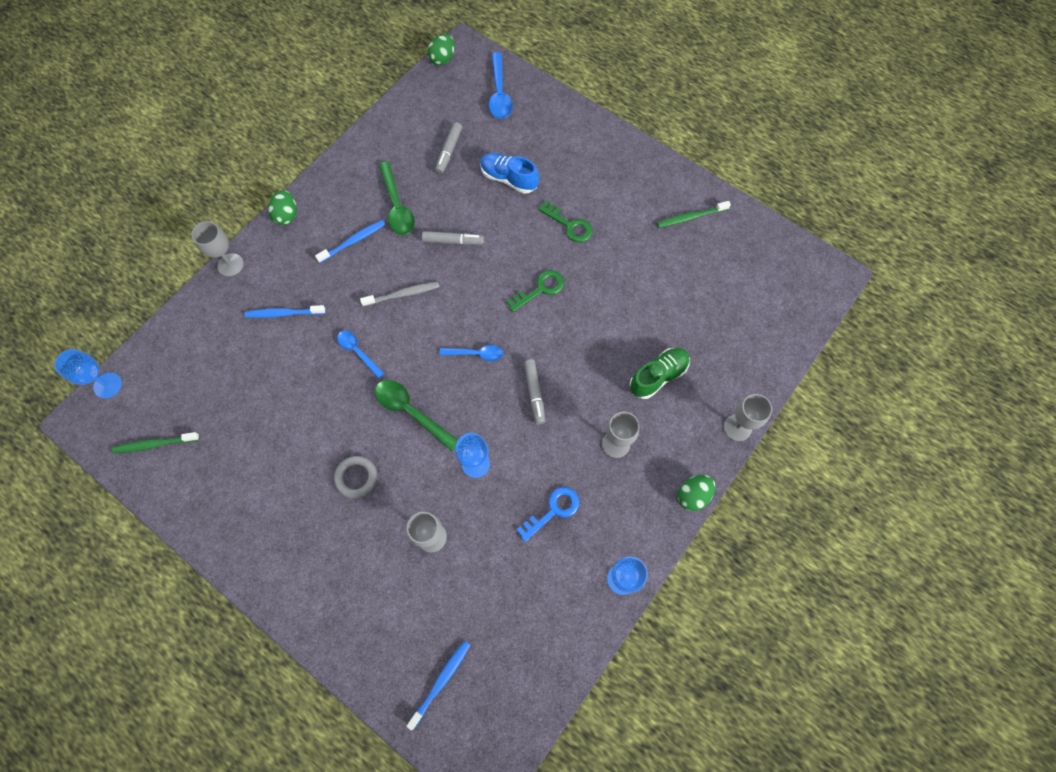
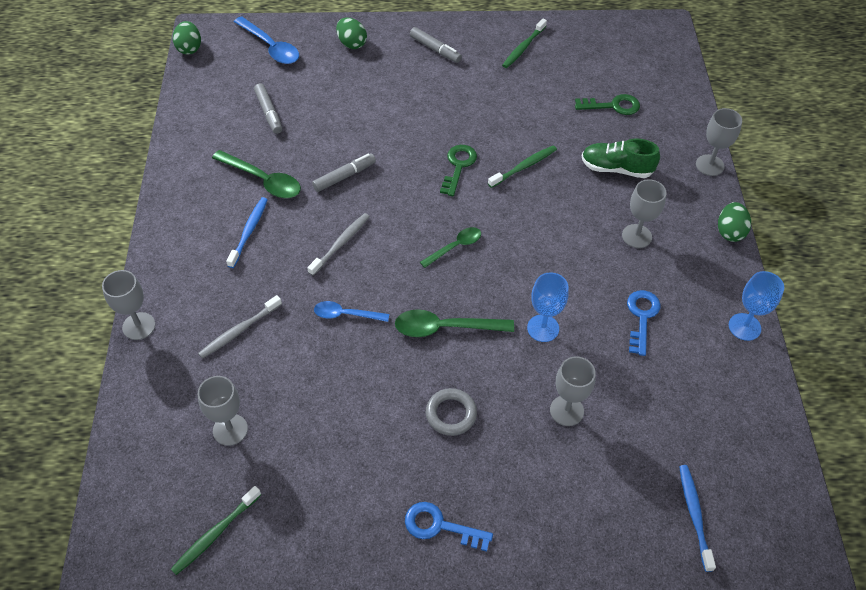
camera: 40 degrees left, 15 degrees down
(108, 385) = (105, 519): blue goblet -> none
(220, 380) = (230, 429): none -> grey goblet
(279, 549) = (440, 526): none -> blue key
(284, 313) = (239, 331): blue toothbrush -> grey toothbrush
(287, 215) = (158, 250): green egg -> green egg (352, 43)
(476, 354) = (455, 247): blue spoon -> green spoon
(509, 179) = (345, 103): blue shoe -> none
(534, 393) = (534, 243): grey marker -> grey marker (435, 49)
(569, 225) = (433, 107): green key -> green key (612, 106)
(588, 324) = (524, 167): none -> green toothbrush
(658, 376) = (616, 168): green shoe -> green shoe turned 90 degrees counterclockwise

